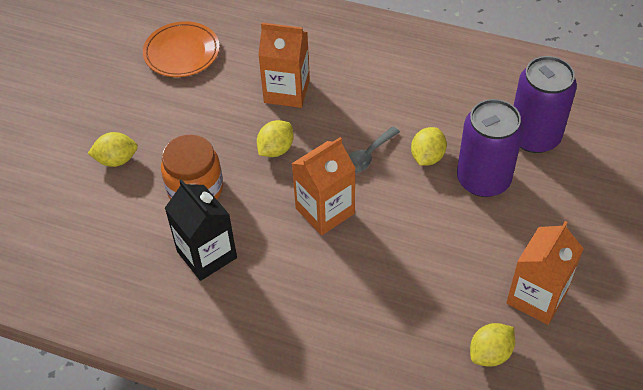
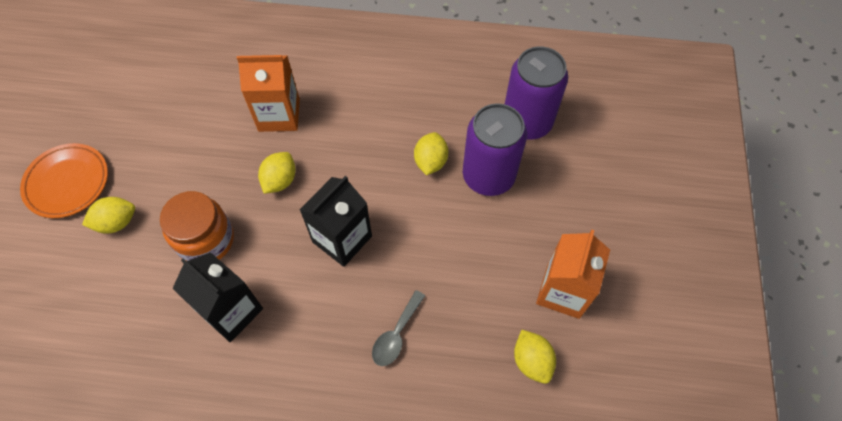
camera: 15 degrees left, 10 degrees up
(182, 53) = (163, 90): orange plate -> orange plate (67, 183)
(325, 211) = (342, 239): orange carton -> black carton
(367, 156) = (372, 171): grey spoon -> grey spoon (396, 335)
(490, 353) = (531, 361): yellow lemon -> yellow lemon turned 60 degrees counterclockwise

